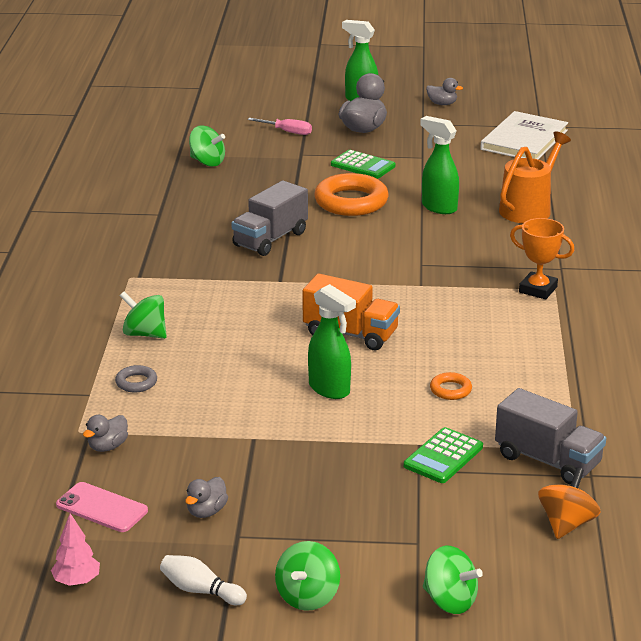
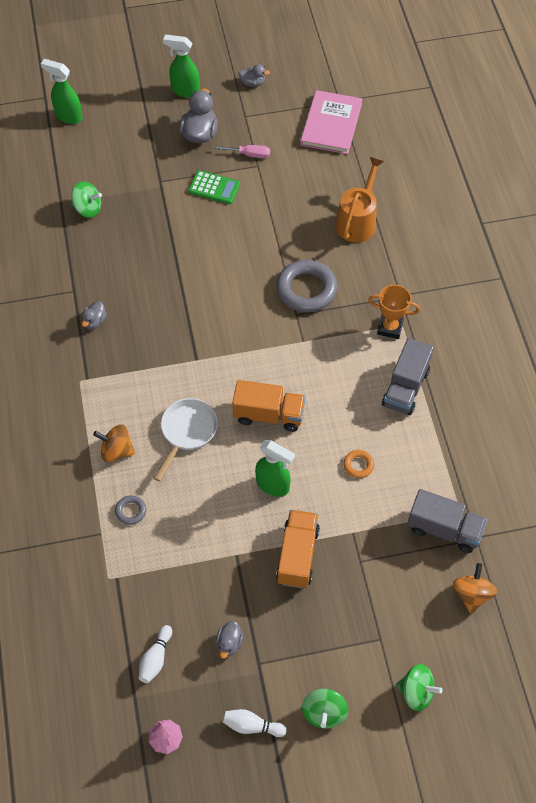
camera: 15 degrees left, 30 degrees up
(102, 508) = (156, 658): pink phone -> white bowling pin
(108, 446) = (136, 590): grey duck -> grey duck (94, 321)
(145, 334) = (116, 451): green spinning top -> orange spinning top
(240, 332) = (187, 432): none -> white pan
(270, 239) = (172, 306): grey truck -> grey truck (405, 388)
(287, 132) = (139, 151): pink screwdriver -> pink screwdriver (249, 154)
(335, 451) = (297, 555): none -> orange truck
(351, 202) = (219, 241): orange ring -> none
(438, 207) = (289, 234): green spray bottle -> green spray bottle (68, 116)
(442, 248) = (306, 289): none -> grey ring
(443, 456) = (373, 542): green calculator -> none
(524, 140) = (331, 124): white book -> pink book

